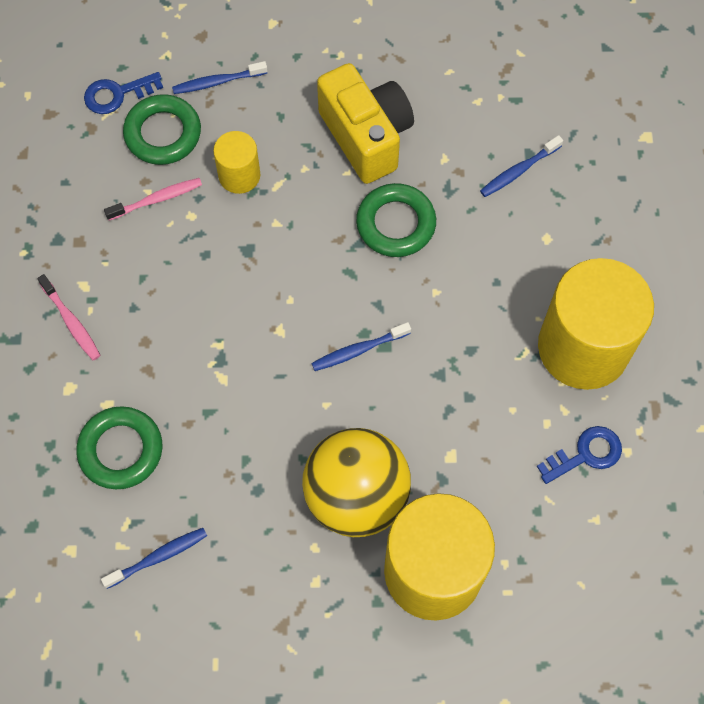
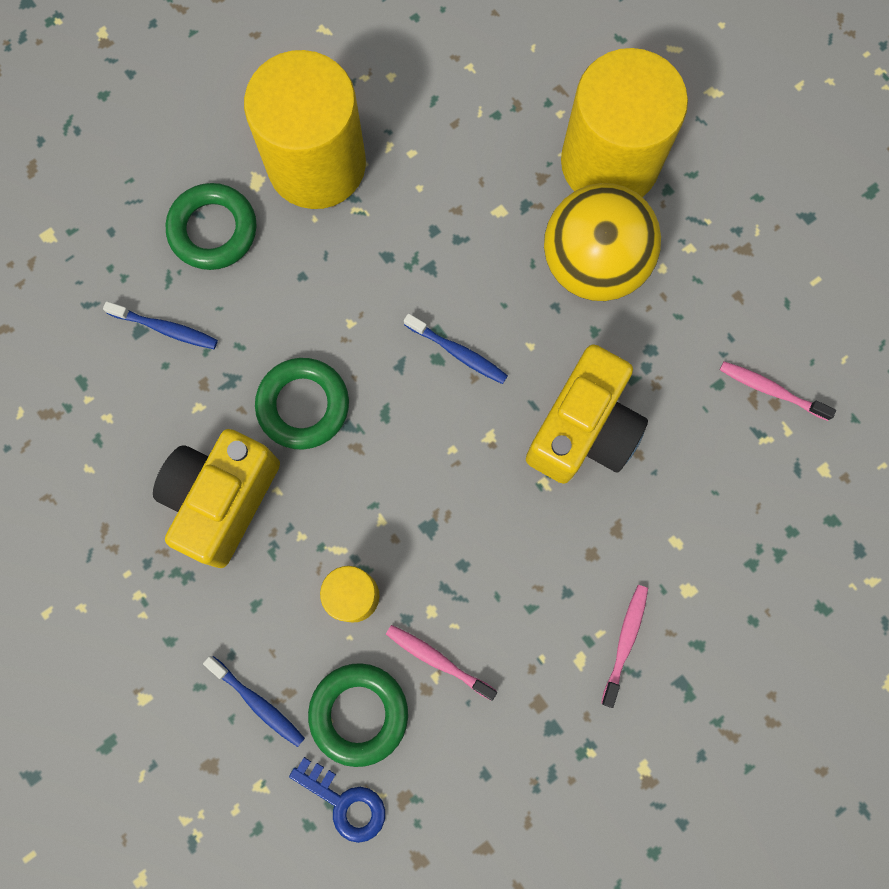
camera: 125 degrees left, 10 degrees up
(121, 450) = (707, 495): green ring -> green ring (213, 230)
(158, 557) = (771, 390): blue toothbrush -> pink toothbrush
(235, 397) = (583, 430): none -> yellow camera
(586, 454) = (417, 106): blue key -> none

